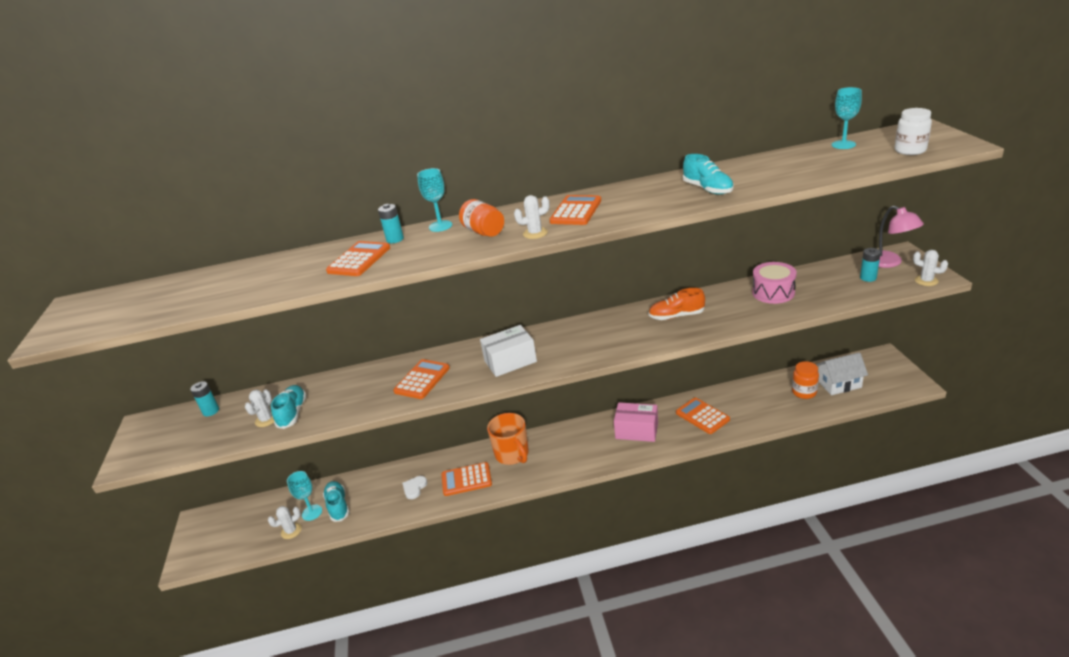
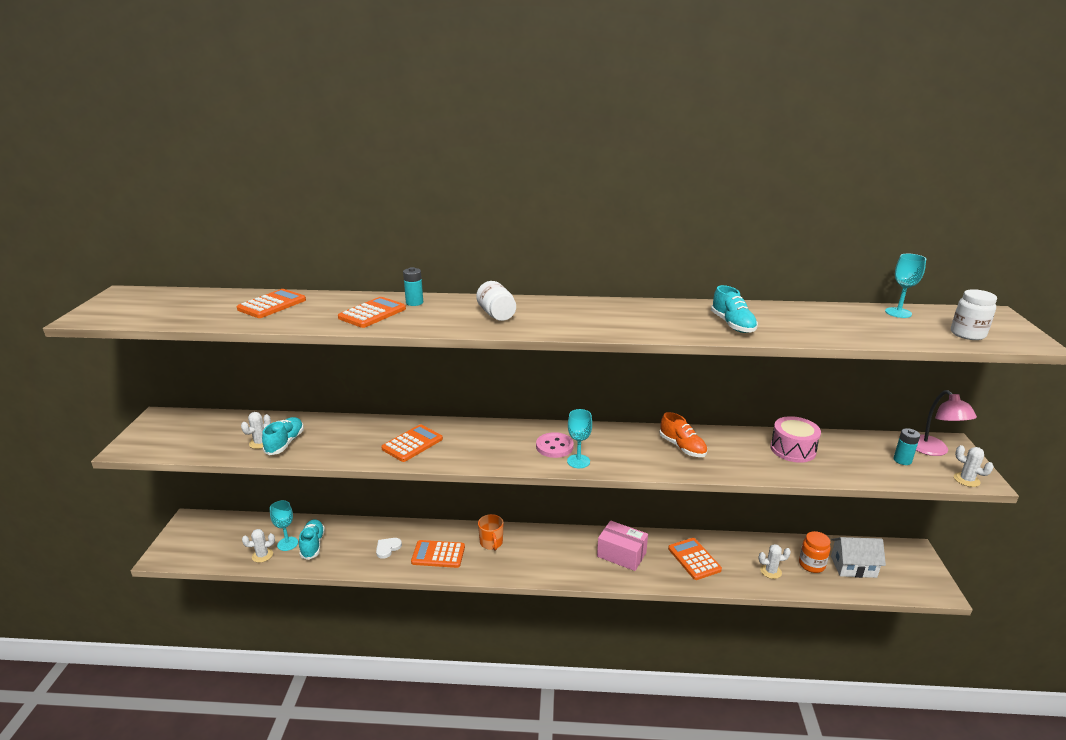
camera: 10 degrees right, 5 degrees down
(211, 411) = (219, 422): turquoise battery -> none
(440, 226) = (461, 300): turquoise goblet -> turquoise goblet (578, 461)
(484, 232) = (496, 315): orange jar -> white jar
(510, 361) = (501, 448): white box -> none
(512, 454) = (491, 543): orange mug -> orange mug, size x0.66
(535, 233) = (542, 327): white cactus -> white cactus (770, 571)
(560, 346) = (554, 446): none -> pink button
(576, 211) = (592, 316): orange calculator -> orange calculator (272, 305)
(676, 316) = (682, 447): orange shoe -> orange shoe turned 135 degrees counterclockwise

